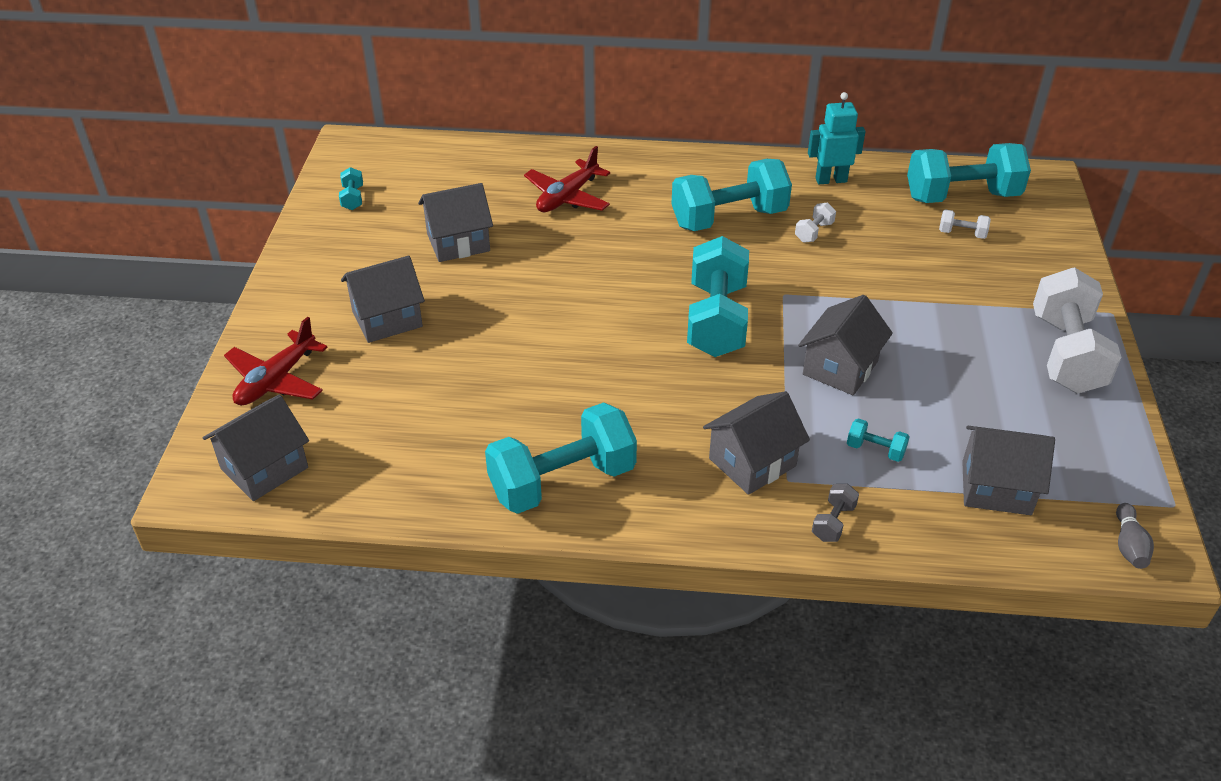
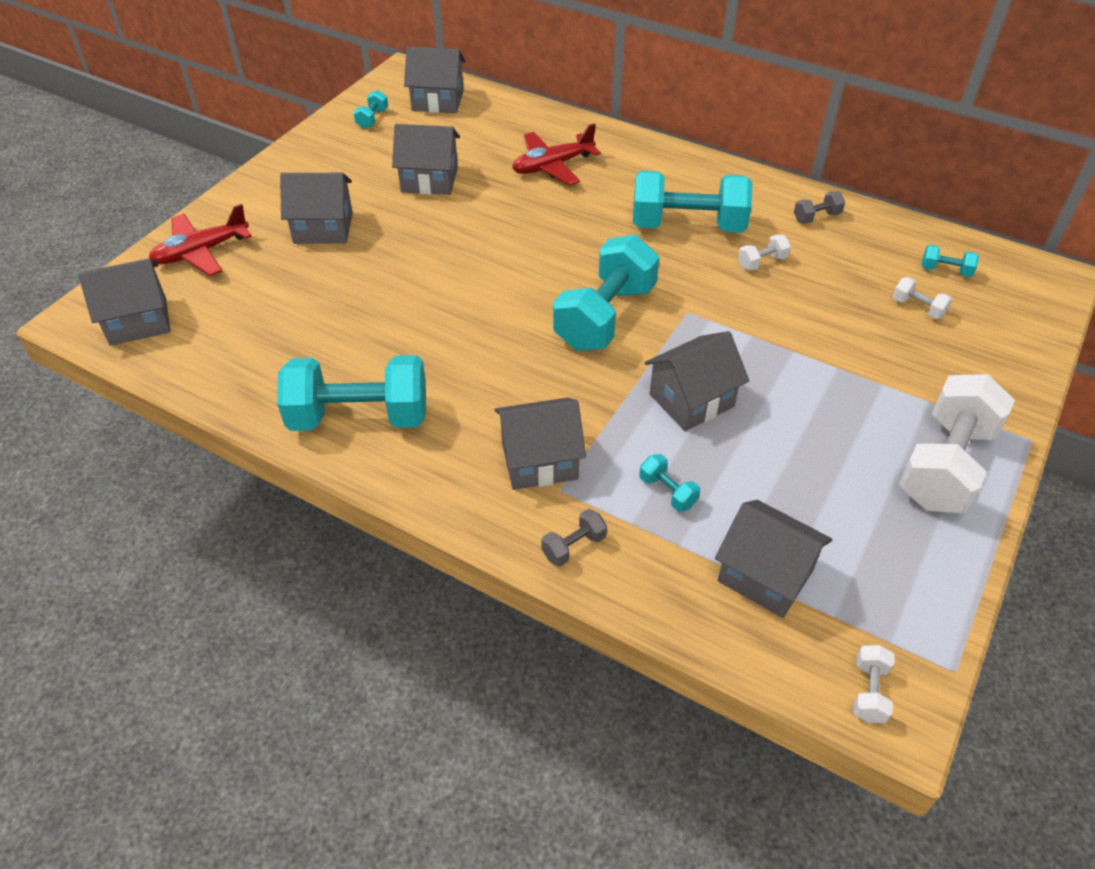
camera: 25 degrees right, 5 degrees up
(406, 163) = (437, 101): none -> grey house
(831, 180) = (816, 217): turquoise robot -> grey dumbbell
(962, 196) = (945, 271): turquoise dumbbell -> turquoise dumbbell, size x0.42
(1128, 545) = (869, 692): grey bowling pin -> white dumbbell

